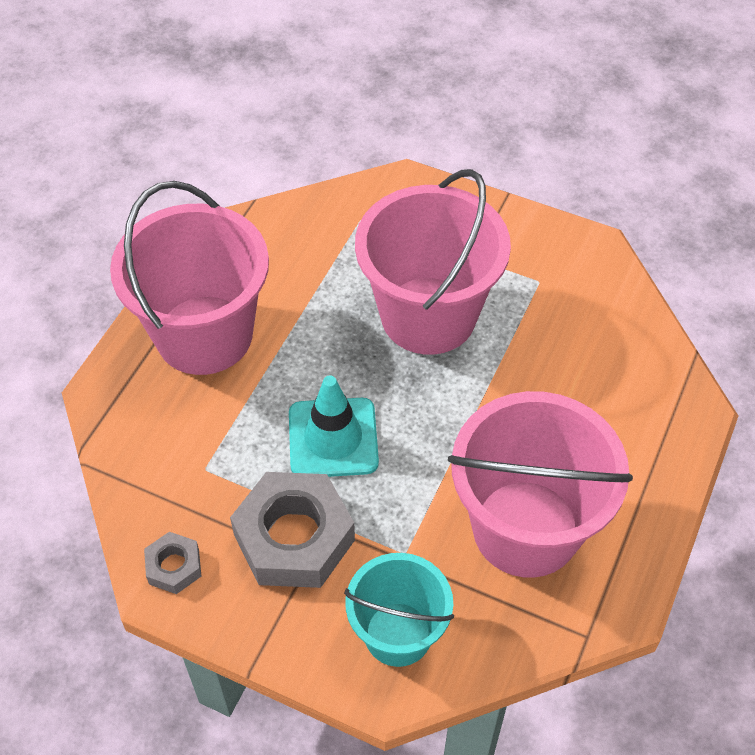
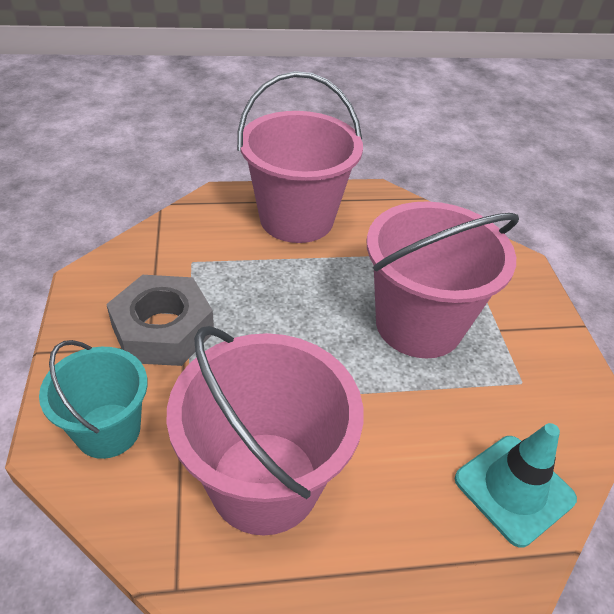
camera: 55 degrees right, 10 degrees down
(174, 566) = (104, 278): grey nut -> none
(333, 438) = (263, 315): turquoise traffic cone -> turquoise traffic cone (514, 489)

